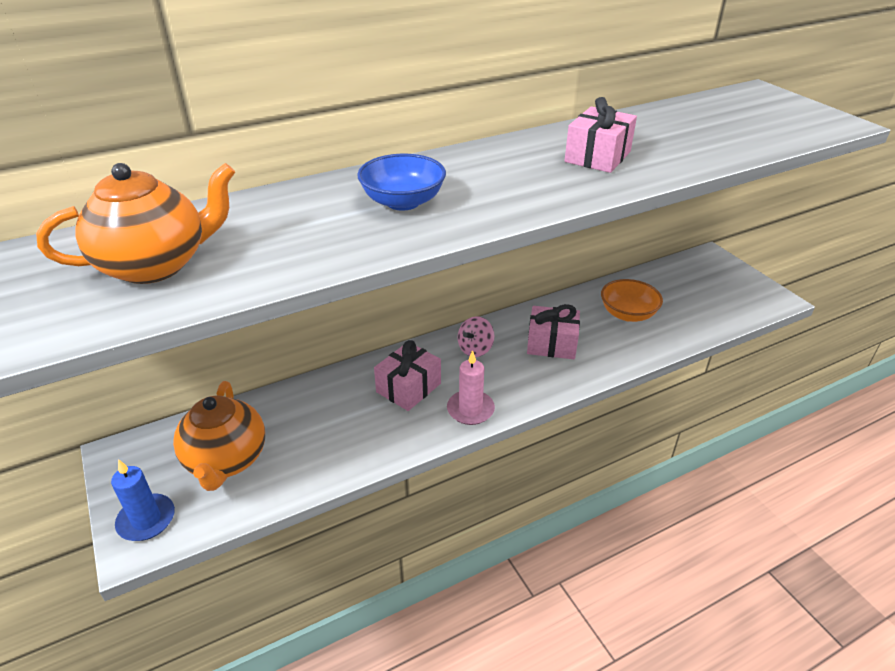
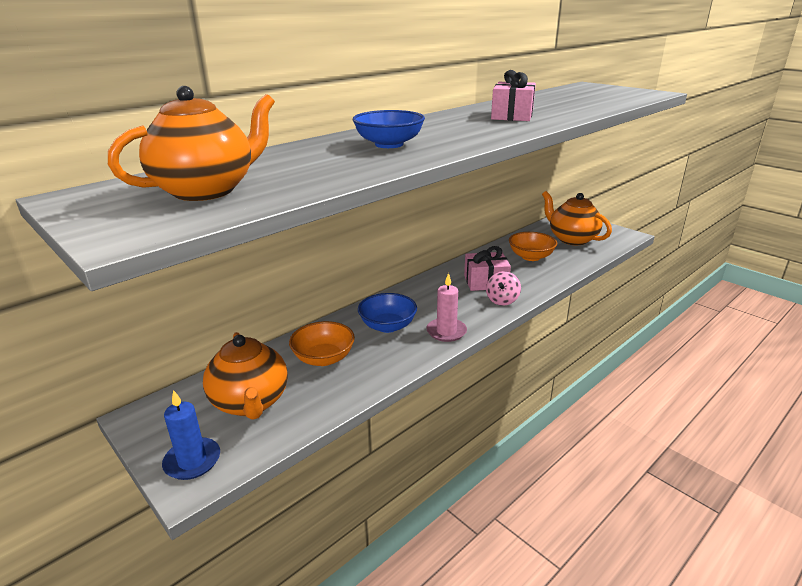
camera: 15 degrees left, 10 degrees down
(321, 418) = (323, 358): none -> orange bowl
(408, 388) = (387, 326): pink gift -> blue bowl
(475, 349) = (428, 293): pink spinning top -> pink spinning top (502, 300)
(696, 294) = (572, 239): none -> orange teapot

